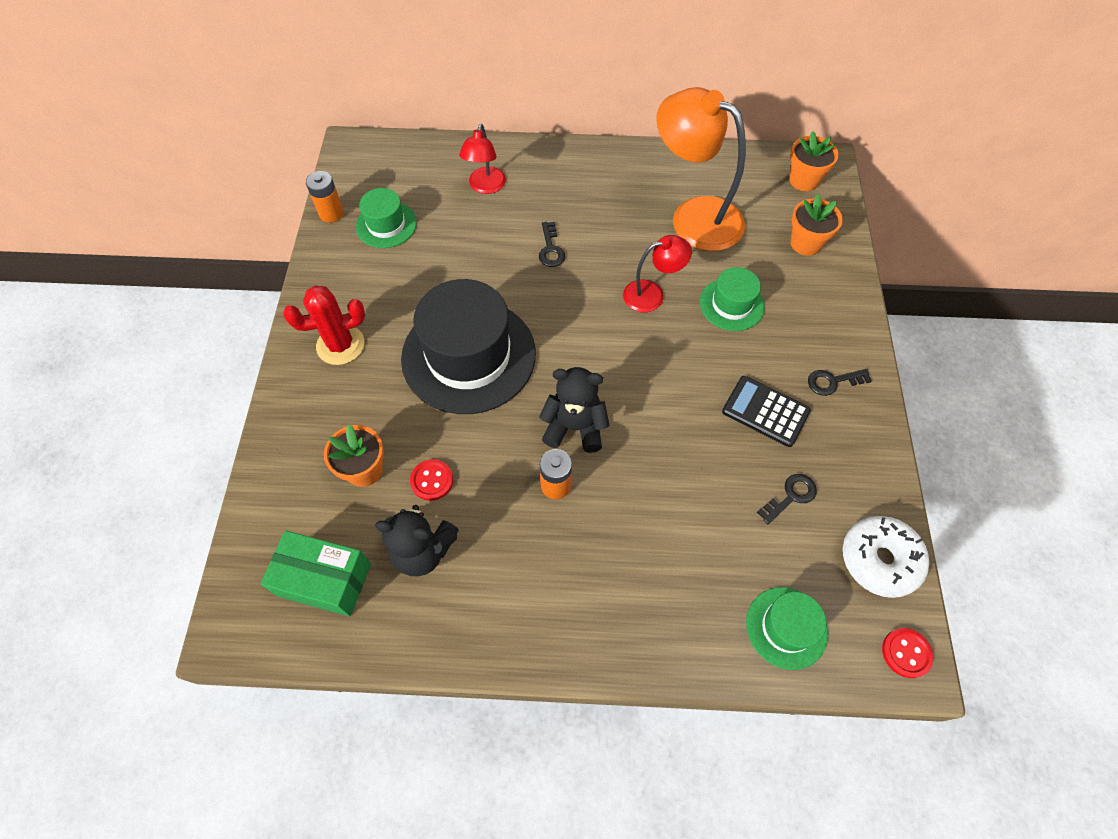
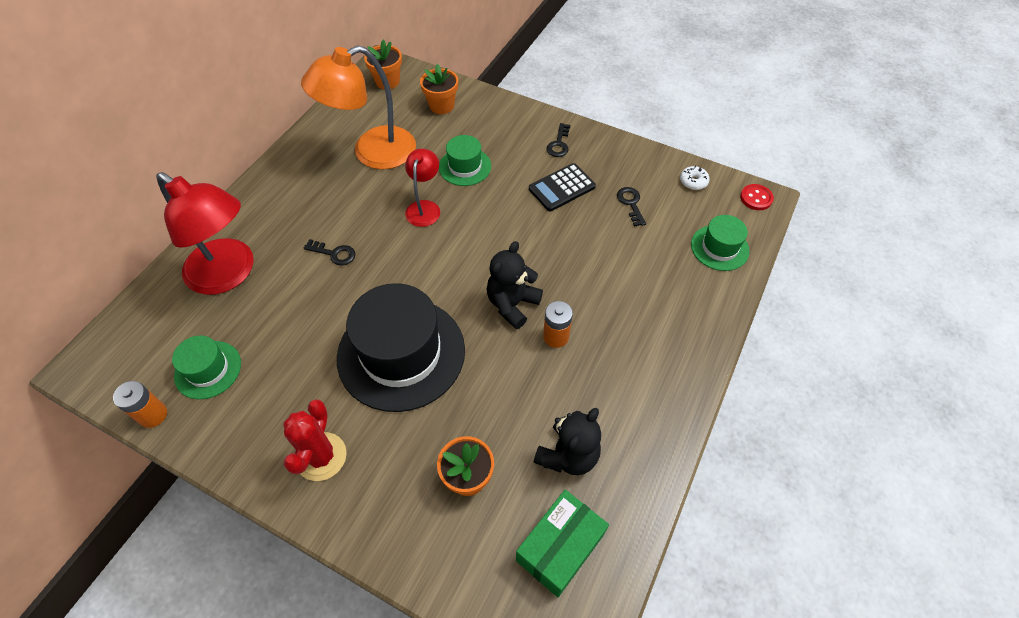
camera: 65 degrees left, 5 degrees down
(432, 480) = (507, 425): red button -> none
(485, 187) = (229, 274): red lamp -> red lamp, size x1.88
(879, 560) = (693, 181): white donut -> white donut, size x0.51

